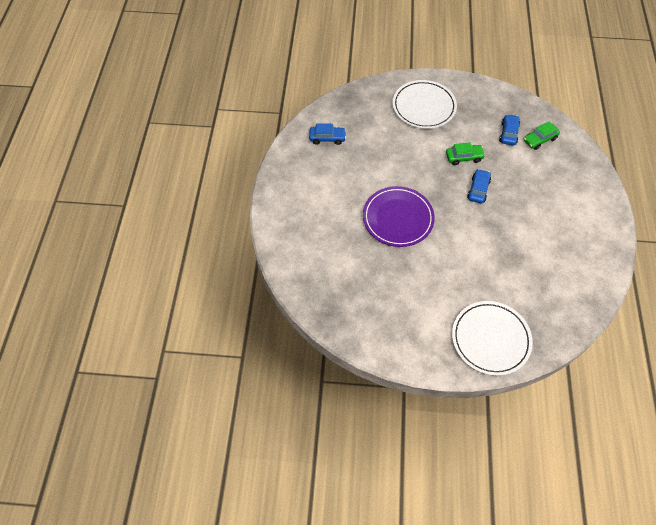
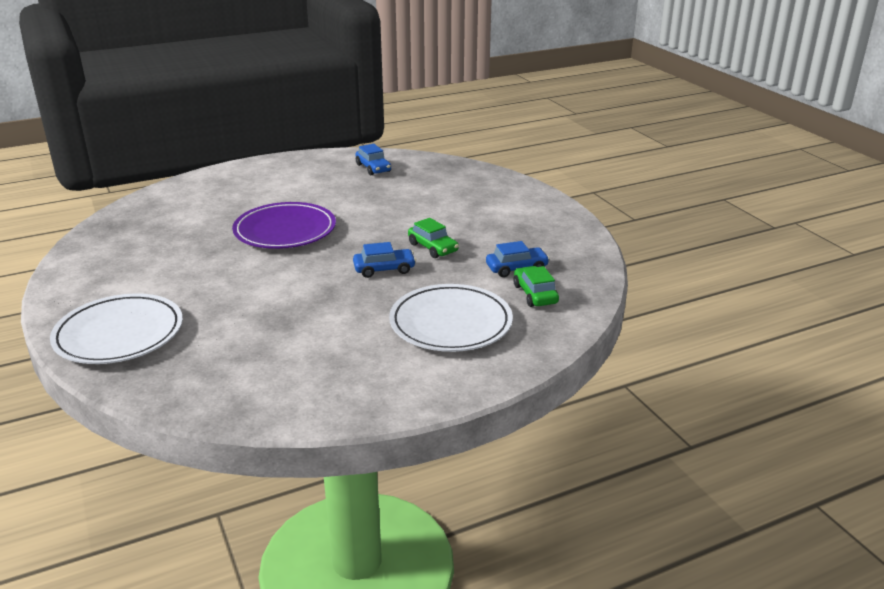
camera: 60 degrees right, 30 degrees down
(424, 107) = (491, 205): white plate -> white plate (450, 323)
(539, 139) = (535, 294): green car -> green car turned 45 degrees clockwise

